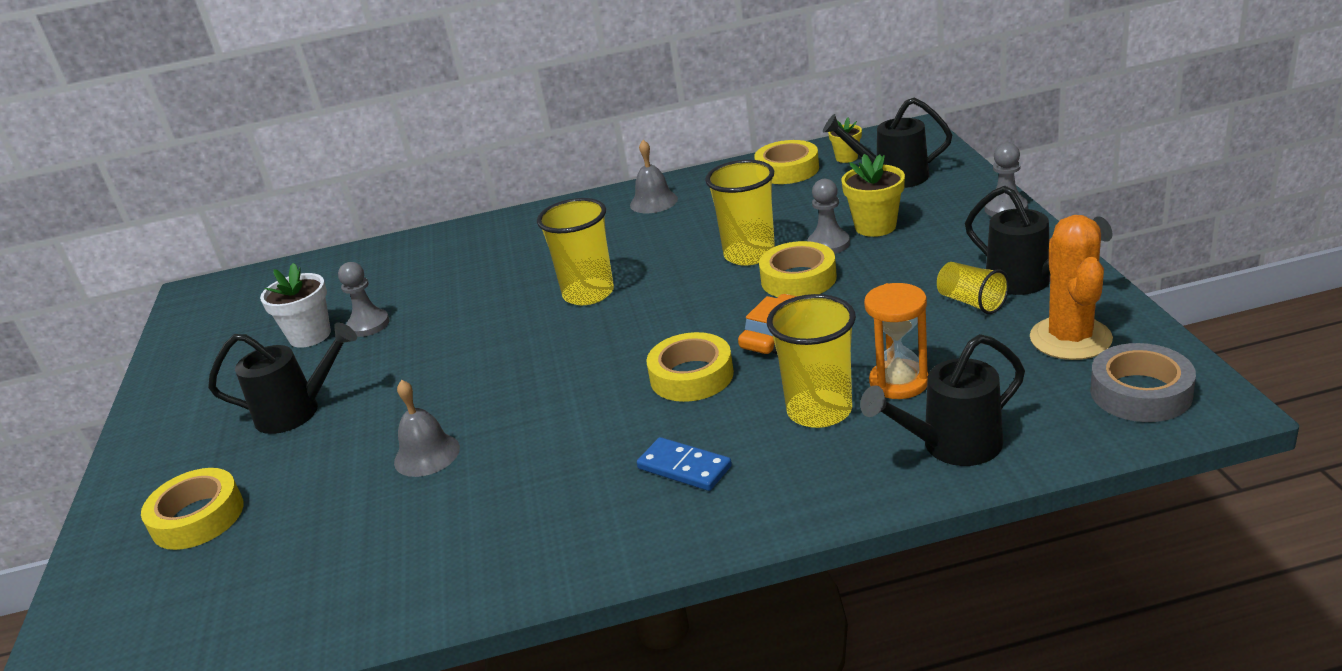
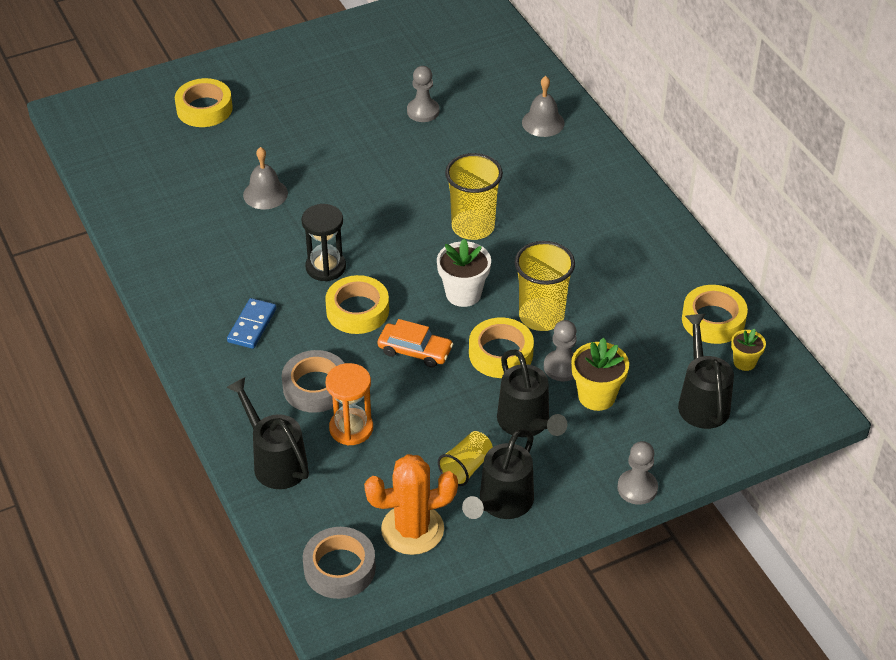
camera: 70 degrees right, 15 degrees up
(297, 411) = (312, 113): black watering can -> black watering can (527, 423)
(310, 336) = (407, 84): white flower pot -> white flower pot (463, 294)
(600, 401) = (325, 267): none -> black hourglass
(653, 202) = (638, 234): grey bell -> grey bell (543, 122)
(819, 411) = (315, 387): yellow cup -> grey tape

